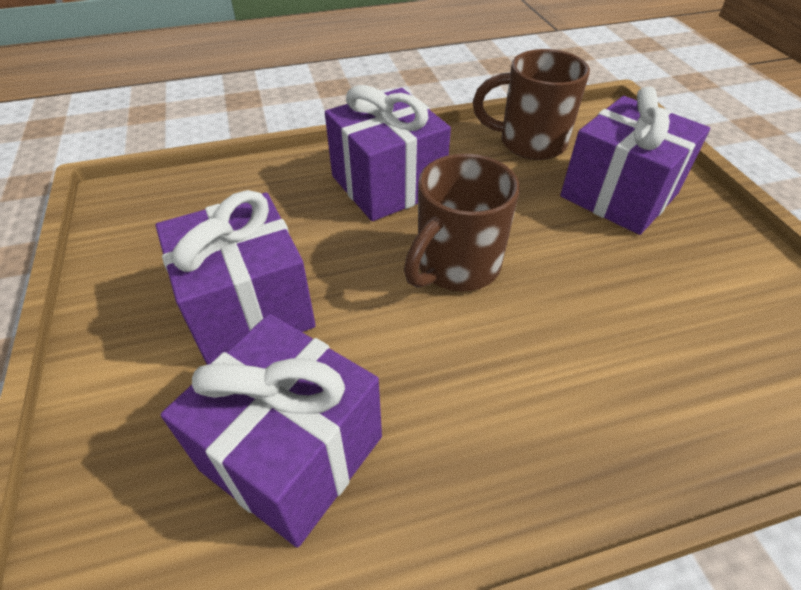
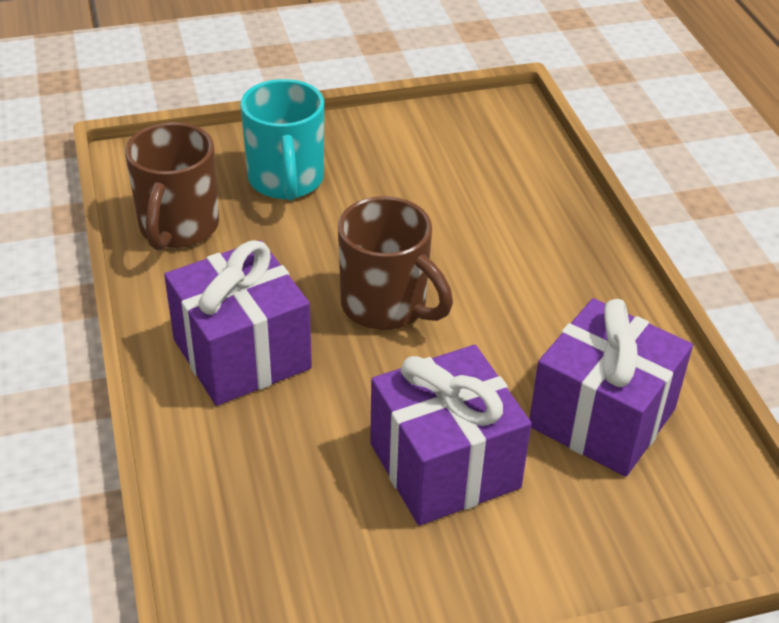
camera: 90 degrees left, 5 degrees down
(619, 195) = (286, 181): purple gift -> turquoise mug

